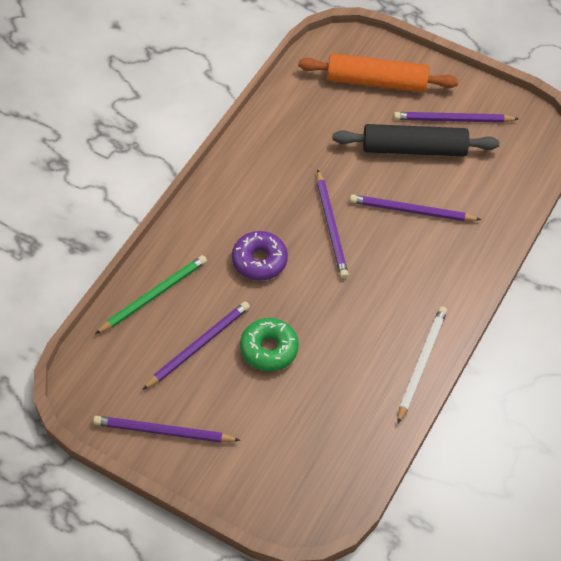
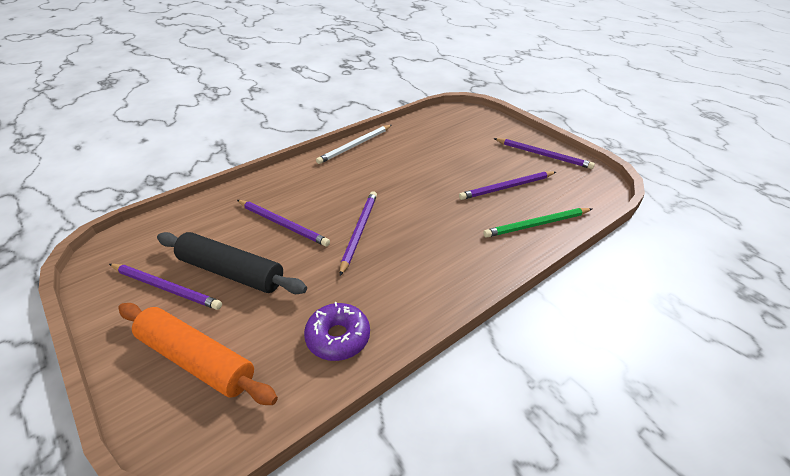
camera: 155 degrees left, 15 degrees down
(259, 261) = (435, 224): purple donut -> purple donut (338, 337)
(269, 349) = (454, 174): green donut -> none

